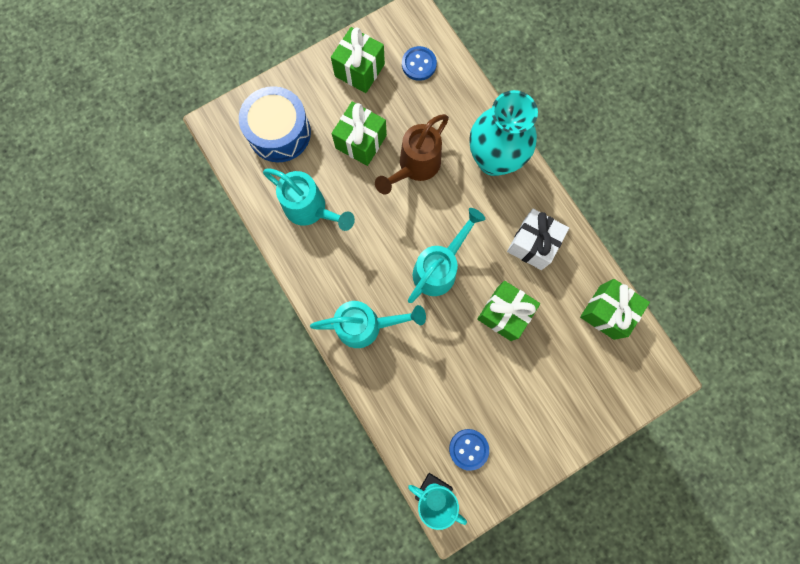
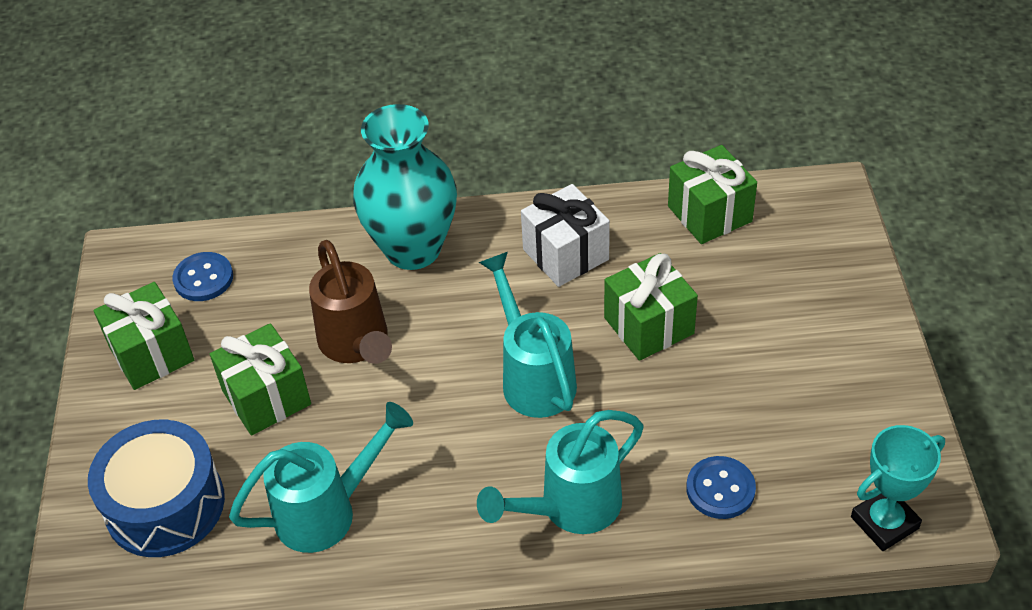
camera: 60 degrees left, 30 degrees down
(367, 325) = (569, 508): turquoise watering can -> turquoise watering can turned 150 degrees counterclockwise
(468, 449) = (835, 449): blue button -> blue button (720, 489)

